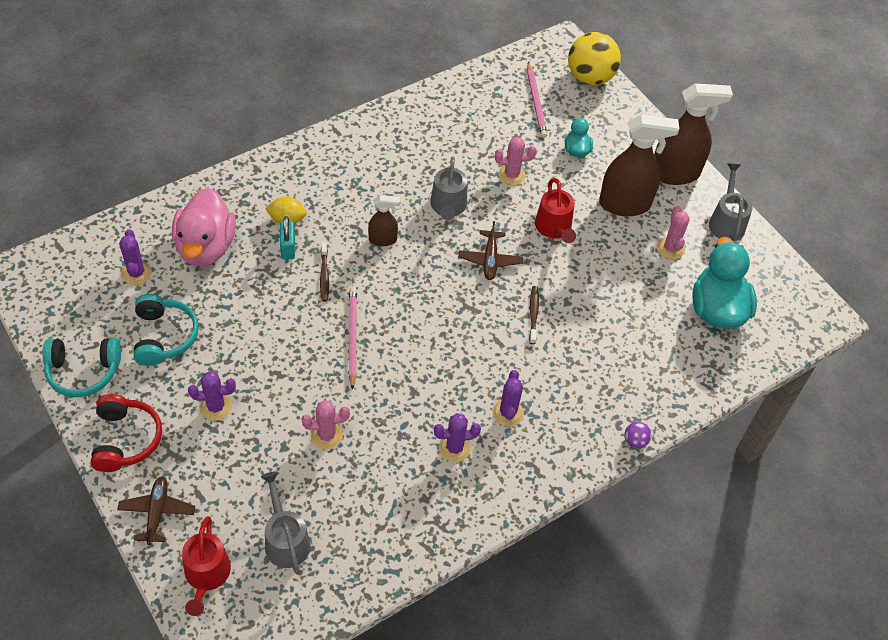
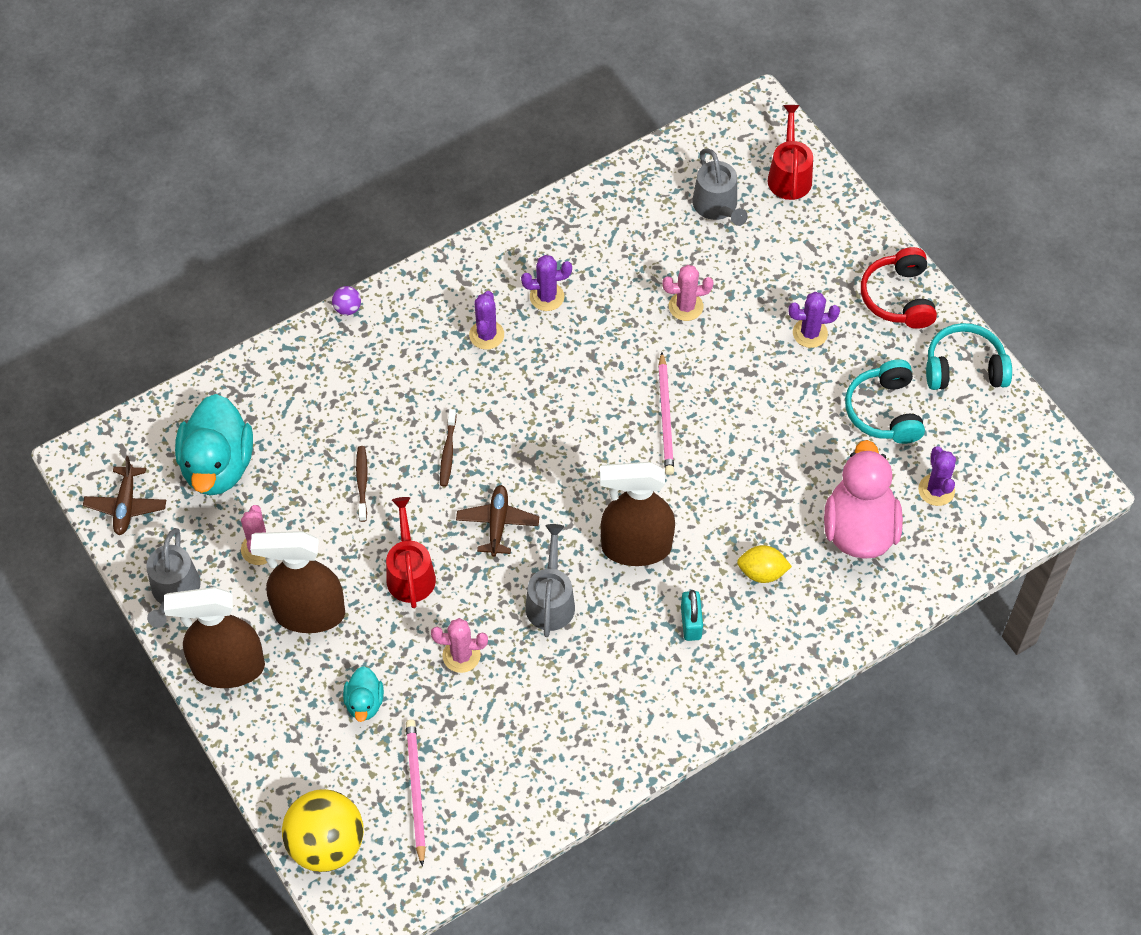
camera: 175 degrees left, 5 degrees up
(157, 512) = (849, 228): brown plane -> brown plane (126, 505)
(288, 248) = (755, 531): turquoise padlock -> turquoise padlock (691, 623)
(324, 275) = (706, 495): brown toothbrush -> brown toothbrush (362, 482)
(383, 240) = (635, 547): brown spray bottle -> brown spray bottle, size x1.94

